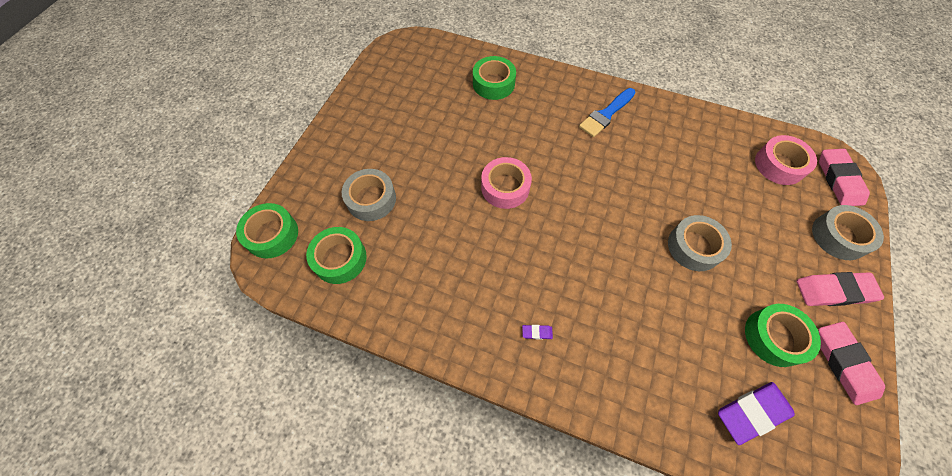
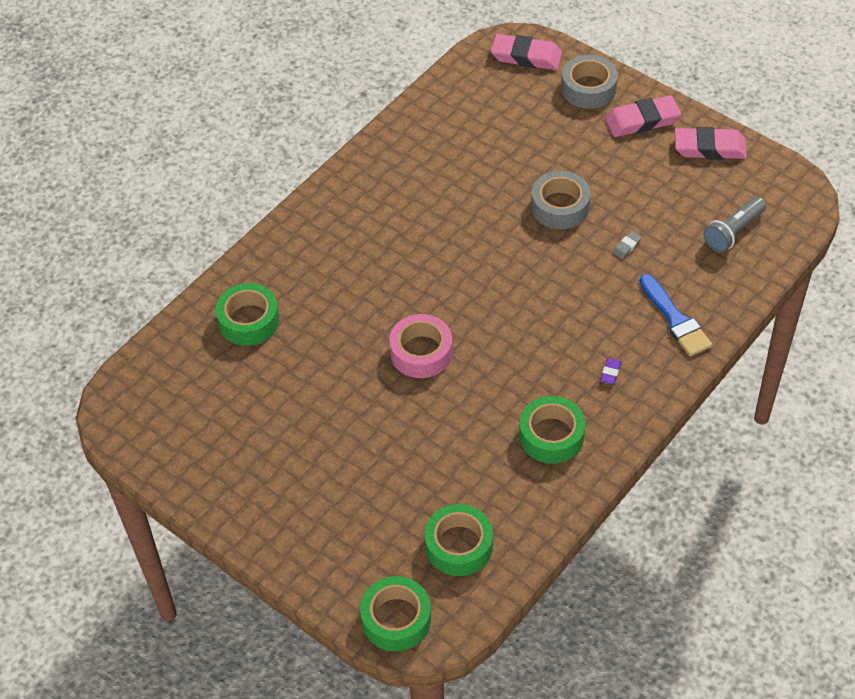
camera: 70 degrees left, 10 degrees down
(371, 199) = (384, 498): grey tape -> none
(606, 114) = (354, 219): blue brush -> blue brush (675, 319)
(680, 313) = (627, 246): none -> grey eraser
(751, 412) = (733, 232): purple eraser -> grey flashlight
(774, 337) = (672, 185): green tape -> green tape (551, 436)
(779, 165) = (489, 94): pink tape -> none
(834, 291) = (642, 120): pink eraser -> pink eraser turned 60 degrees clockwise

